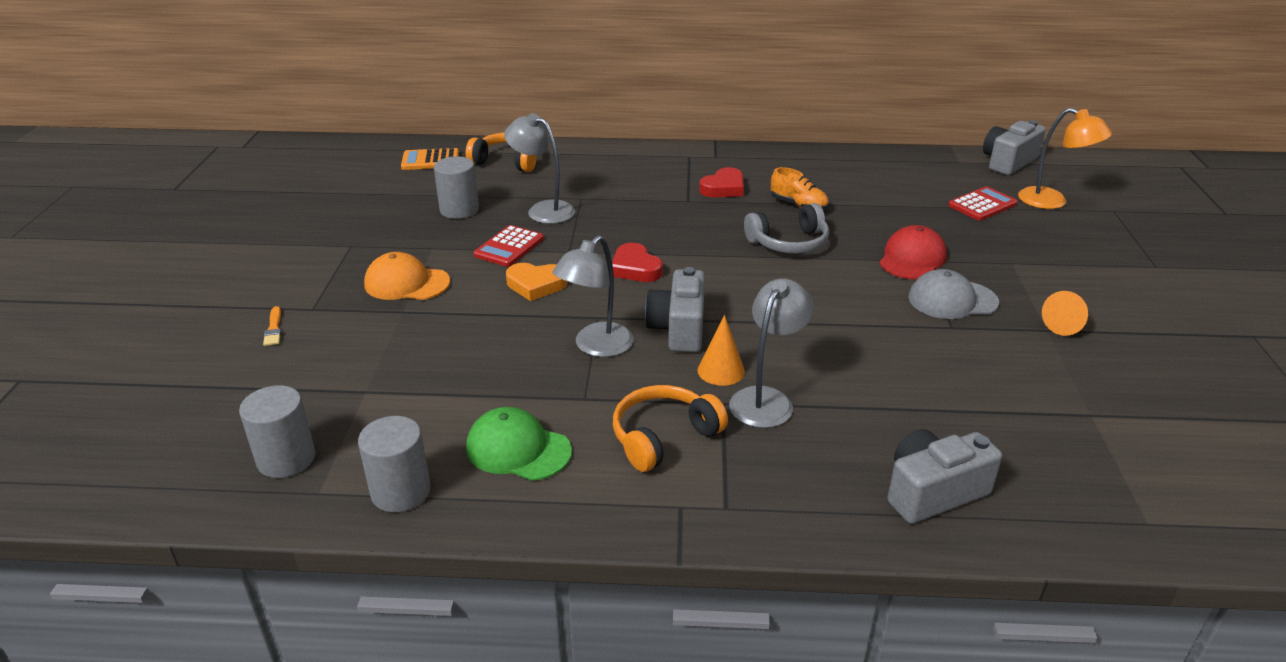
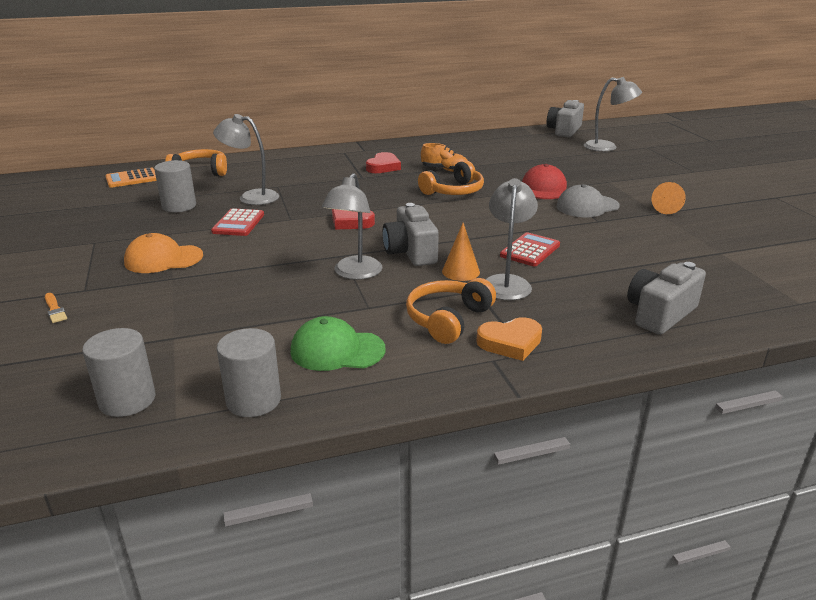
camera: 20 degrees left, 5 degrees down
(536, 285) = (277, 243): orange heart -> orange heart (510, 343)
(789, 243) = (454, 191): grey headphones -> orange headphones
(982, 205) = (565, 154): red calculator -> red calculator (530, 250)
(1052, 201) = (607, 147): orange lamp -> grey lamp

